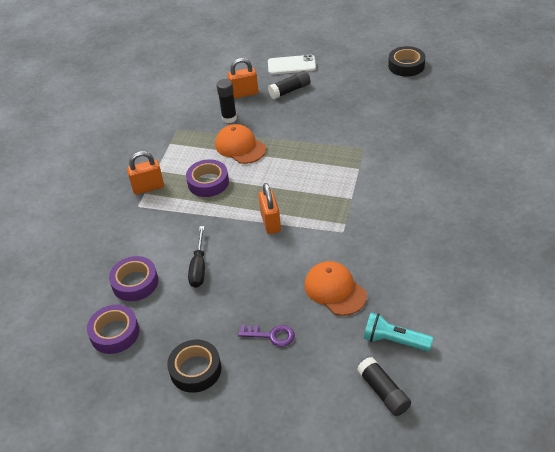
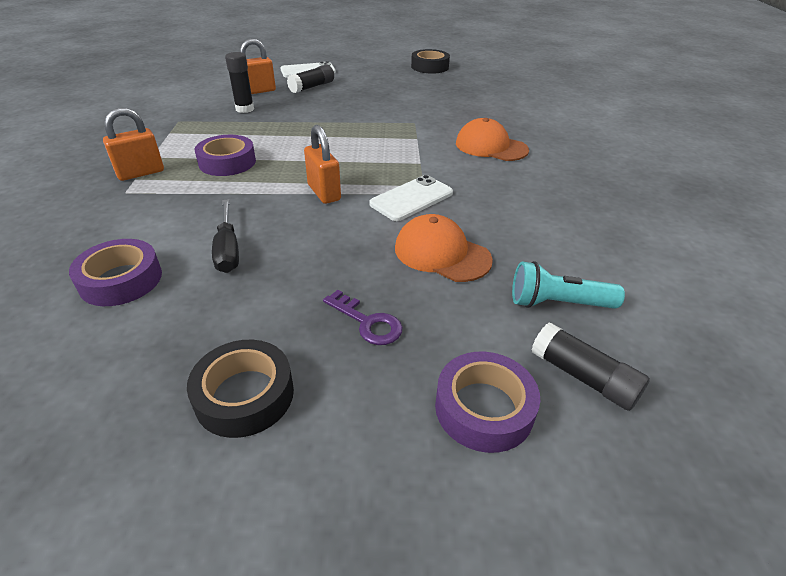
camera: 20 degrees left, 5 degrees down
(115, 333) = (80, 357): purple tape -> purple tape (484, 408)
(240, 147) = (264, 130): orange cap -> orange cap (491, 147)
(271, 335) = (367, 322): purple key -> purple key turned 45 degrees clockwise
(331, 236) = (411, 198): none -> white phone

